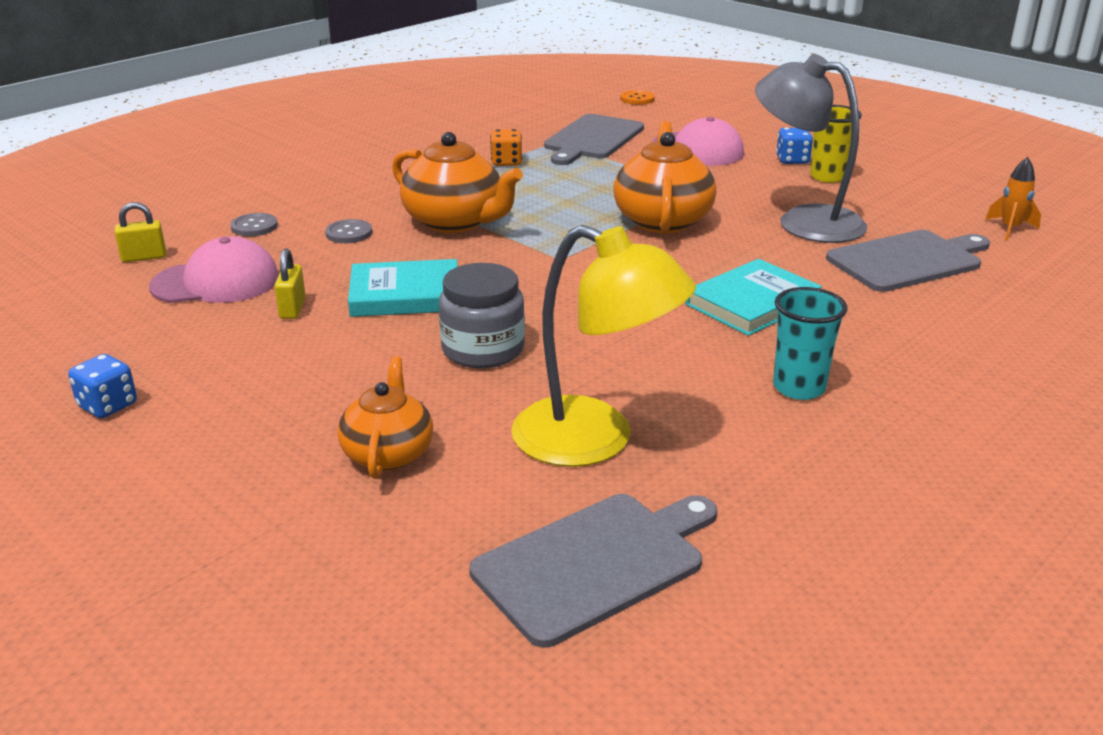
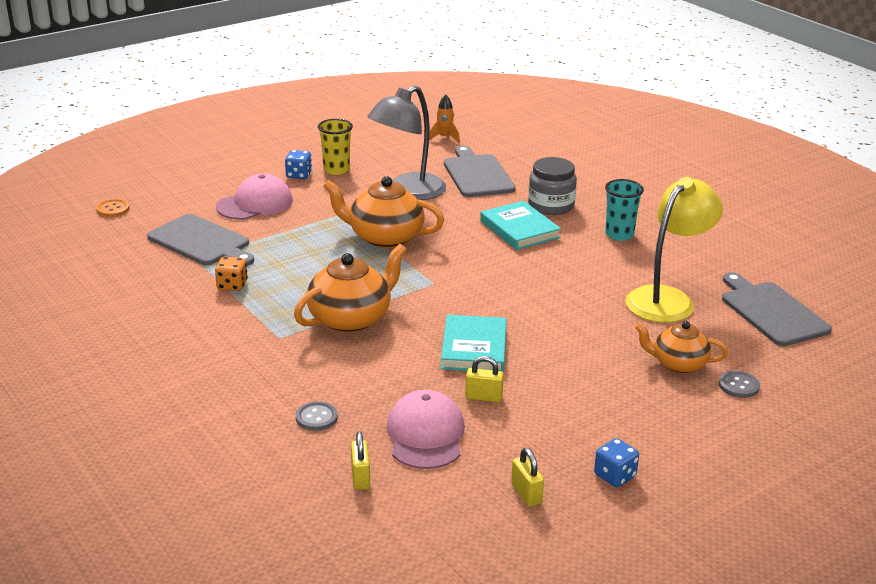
camera: 80 degrees left, 0 degrees up
(88, 347) = (526, 494): none -> yellow padlock
(349, 233) = (352, 369): grey button -> grey button (738, 386)
(483, 350) = (561, 324): grey jar -> grey jar (551, 206)

